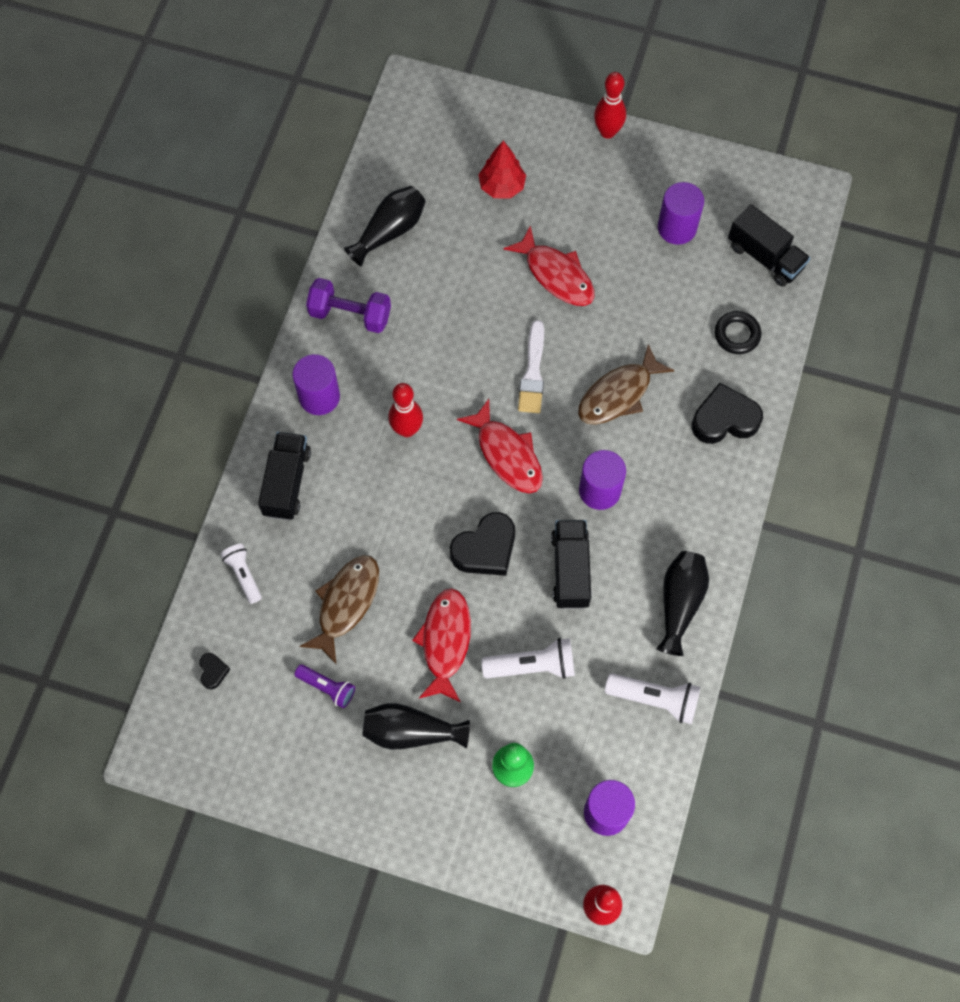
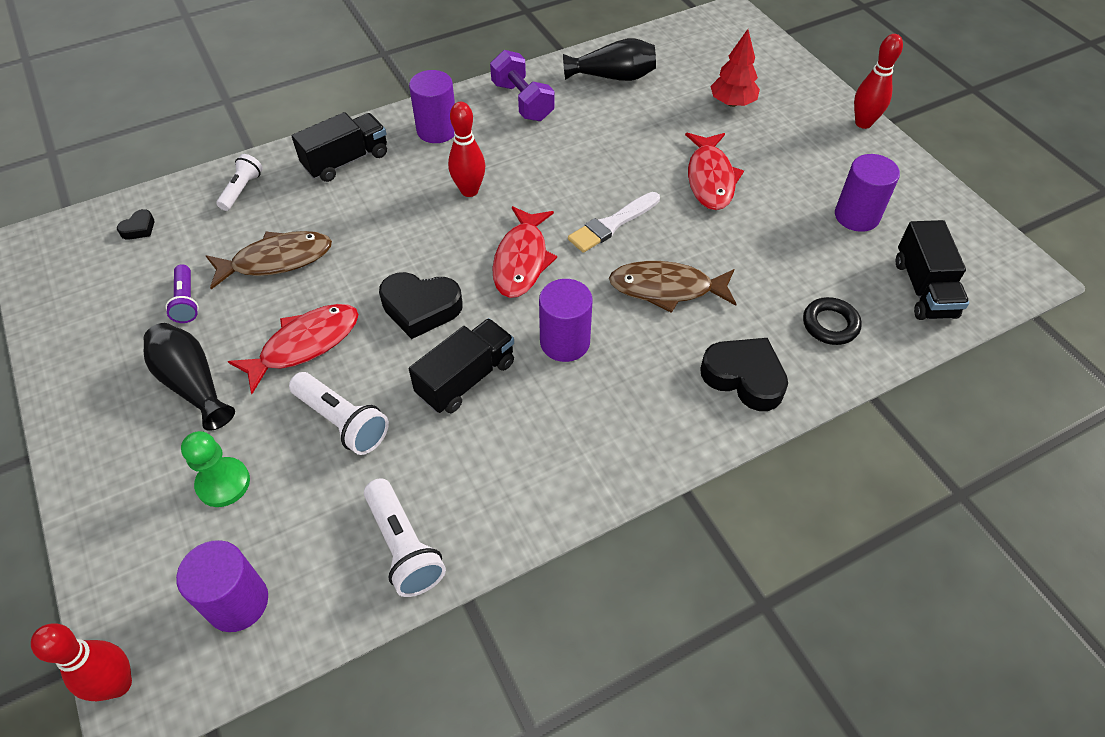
camera: 45 degrees right, 15 degrees down
(680, 603) = (526, 487): black vase -> none

